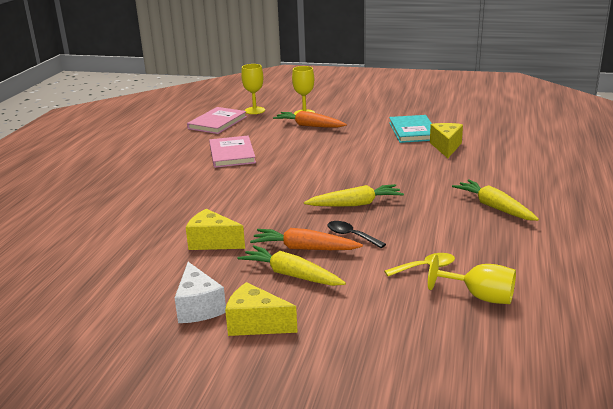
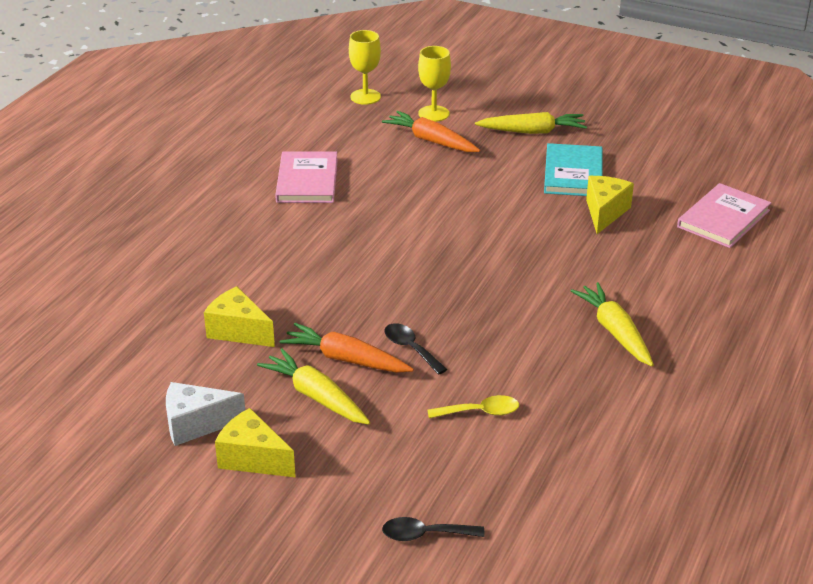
camera: 10 degrees right, 10 degrees up
(198, 307) = (196, 424): white cheese -> white cheese turned 90 degrees clockwise
(217, 123) = (306, 115): pink book -> pink book (723, 219)
(355, 204) = (436, 297): yellow carrot -> yellow carrot (532, 131)
(426, 357) = (424, 534): none -> black spoon
(480, 297) = (525, 465): yellow goblet -> none

